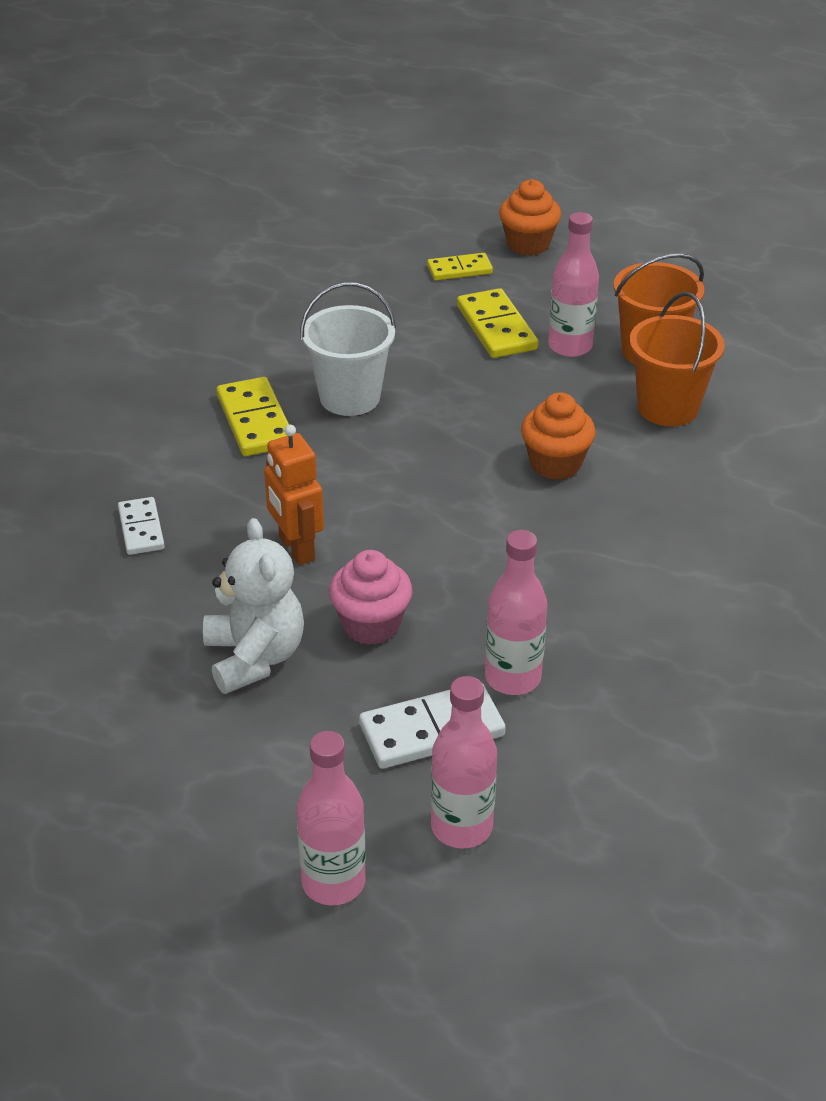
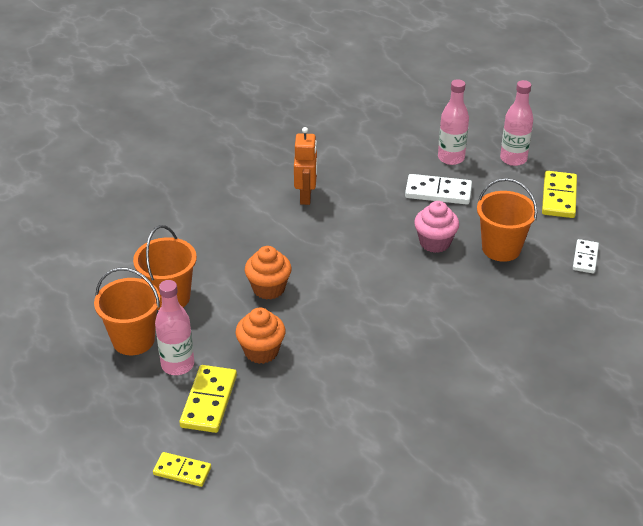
camera: 150 degrees left, 0 degrees up
(141, 529) = (531, 339): white domino -> white domino (585, 258)
(254, 657) = (501, 248): white teddy bear -> orange bucket
(255, 421) = (424, 389): yellow domino -> yellow domino (559, 197)
(296, 548) = (448, 294): orange robot -> orange robot (306, 196)
(350, 397) = (351, 383): white bucket -> none
(512, 678) = (386, 198): pink bottle -> none
(528, 244) = (106, 476): orange cupcake -> orange cupcake (261, 351)

